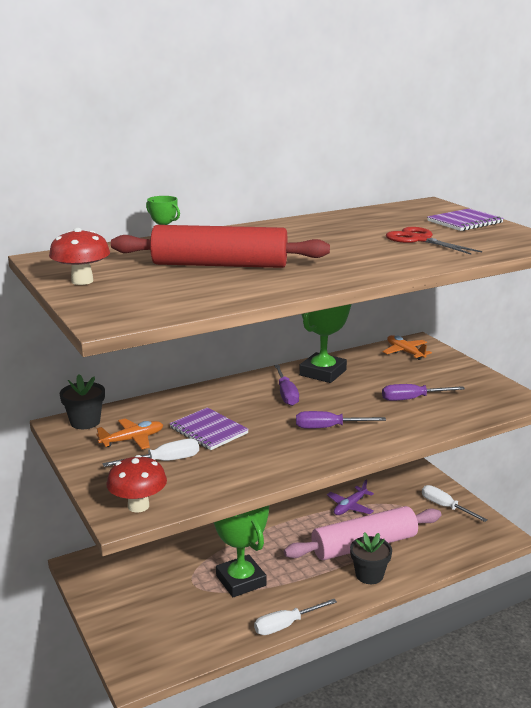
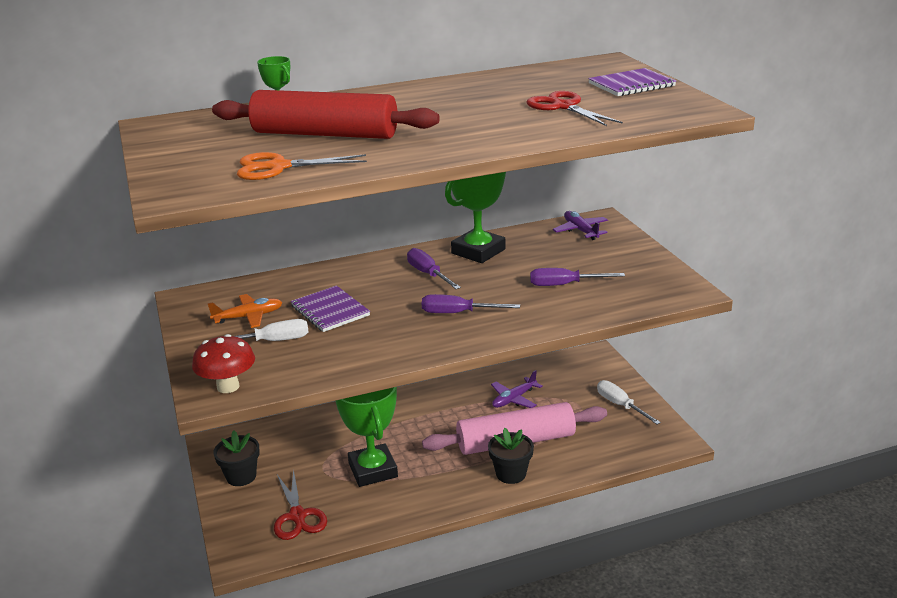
camera: 10 degrees right, 5 degrees up
(82, 281) = (173, 150): red mushroom -> none
(85, 422) = (208, 296): black flower pot -> black flower pot (241, 476)
(182, 630) = (297, 516): none -> red scissors
(195, 294) = (278, 167): none -> orange scissors
(286, 394) = (428, 274): purple screwdriver -> purple screwdriver turned 150 degrees clockwise
(286, 625) = (405, 519): white screwdriver -> none
(405, 352) = (580, 231): orange plane -> purple plane

